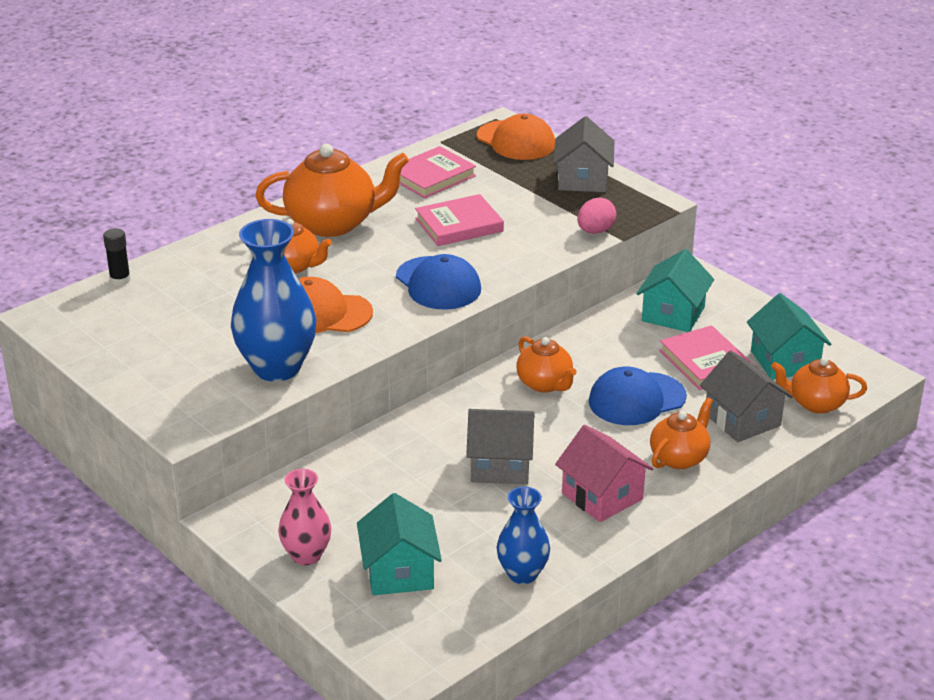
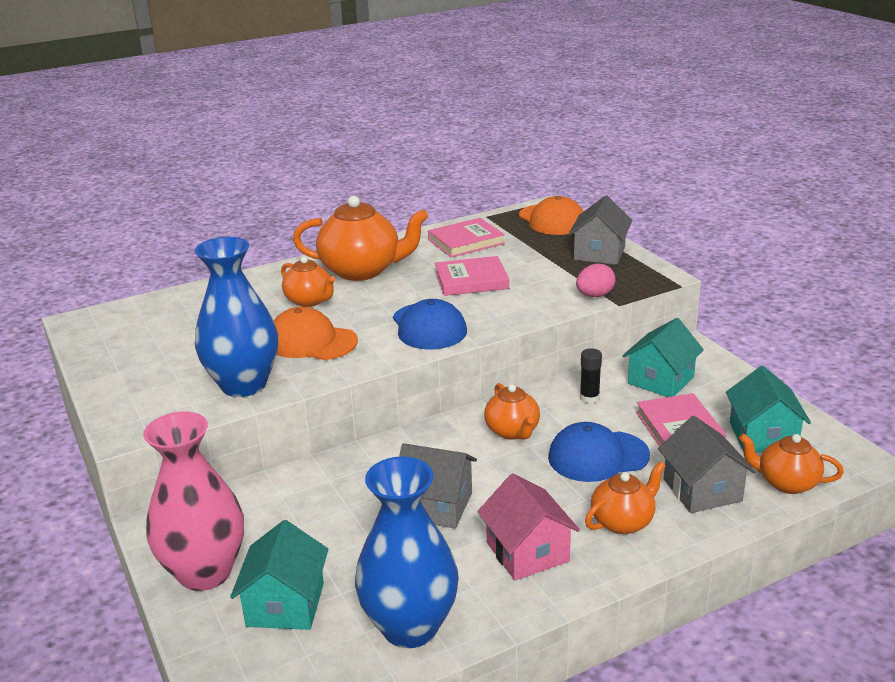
camera: 15 degrees right, 5 degrees down
(120, 280) = (159, 299): black glue stick -> black glue stick (589, 398)
(306, 555) = (205, 572): pink vase -> pink vase, size x1.73
(522, 574) = (410, 627): blue vase -> blue vase, size x1.73

